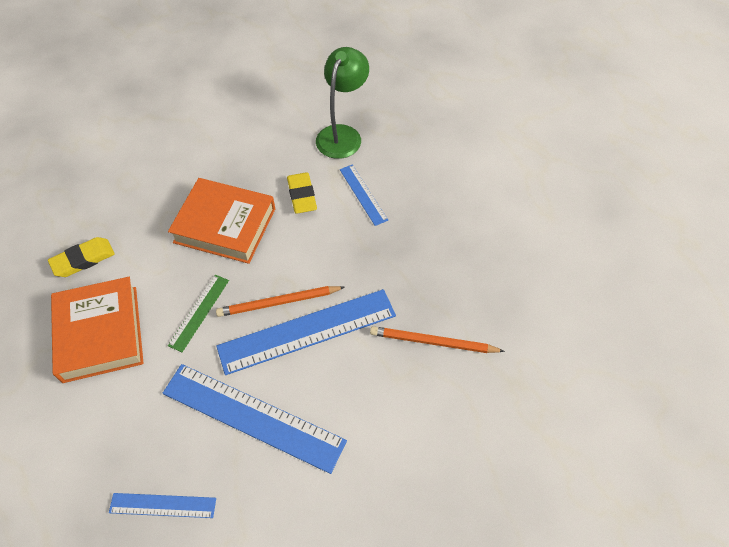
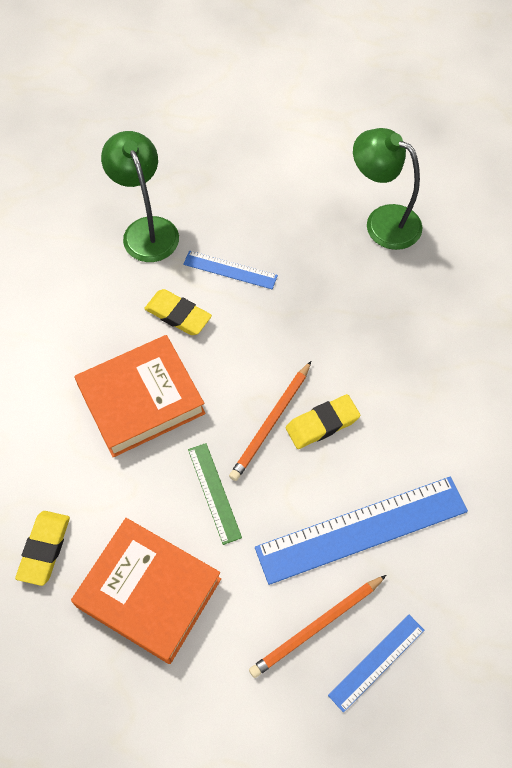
camera: 45 degrees left, 5 degrees up
(307, 331) = (322, 424): blue ruler -> yellow eraser
(433, 342) = (424, 344): orange pencil -> orange pencil (316, 627)
(498, 242) = (382, 221): none -> green lamp

